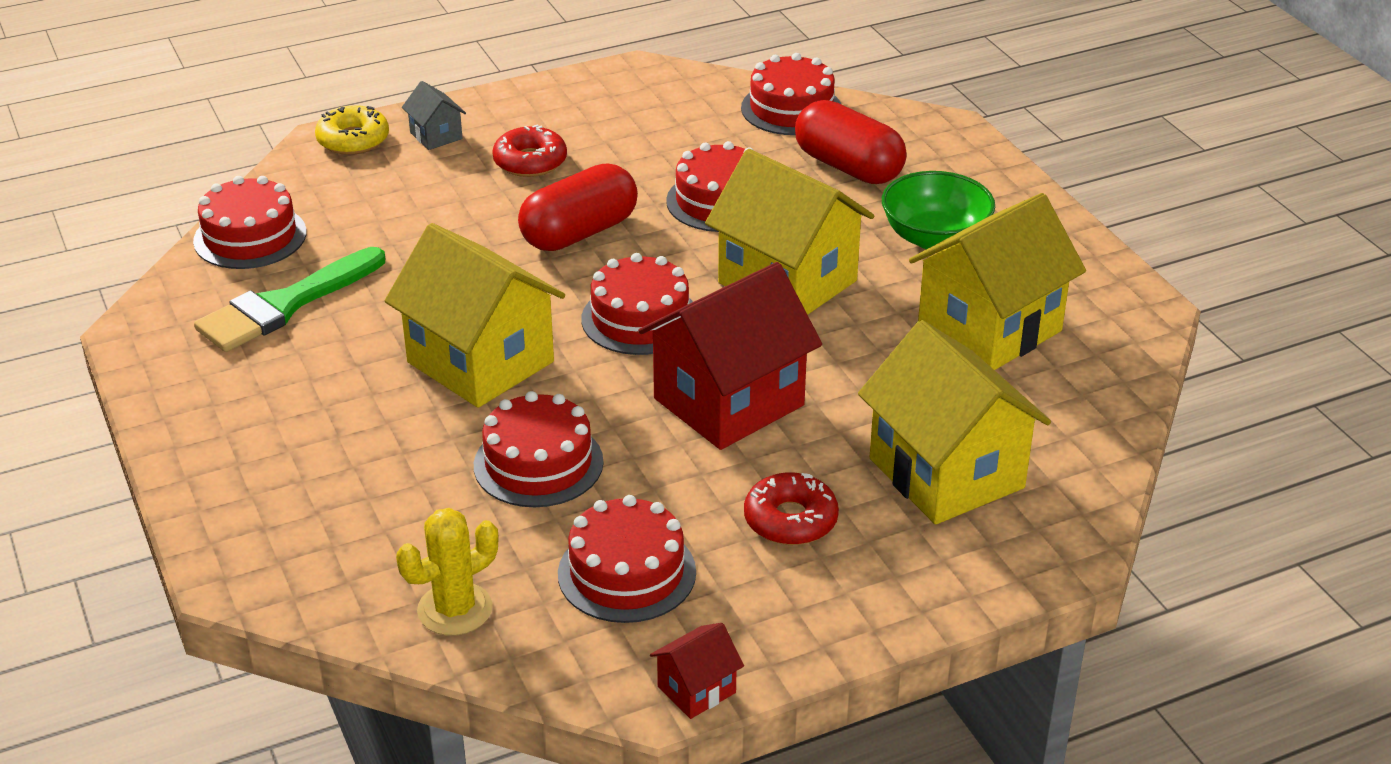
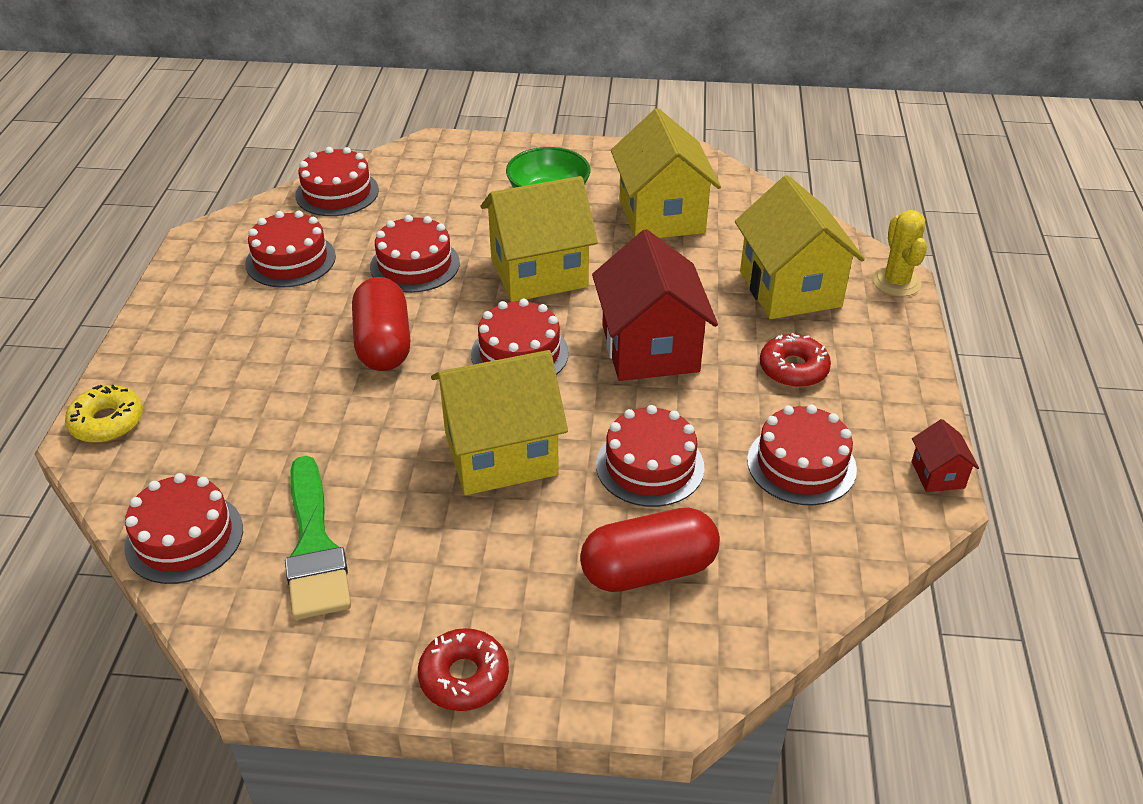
camera: 60 degrees left, 5 degrees up
(436, 136) = (161, 372): grey house -> none
(455, 609) = (789, 570): yellow cactus -> yellow cactus (896, 282)
(530, 162) = (260, 334): red donut -> red donut (464, 677)
(654, 130) = (290, 260): none -> red cake
(848, 167) = (434, 197): red capsule -> red capsule (648, 570)
(946, 473) = (790, 289): yellow house -> yellow house turned 75 degrees clockwise

